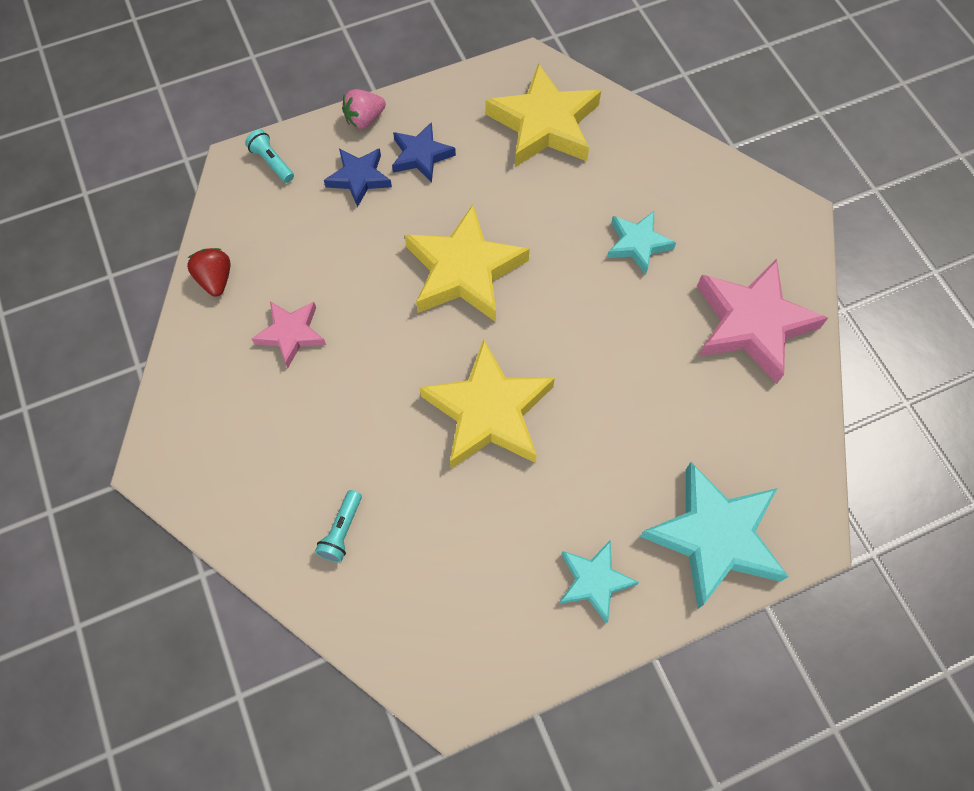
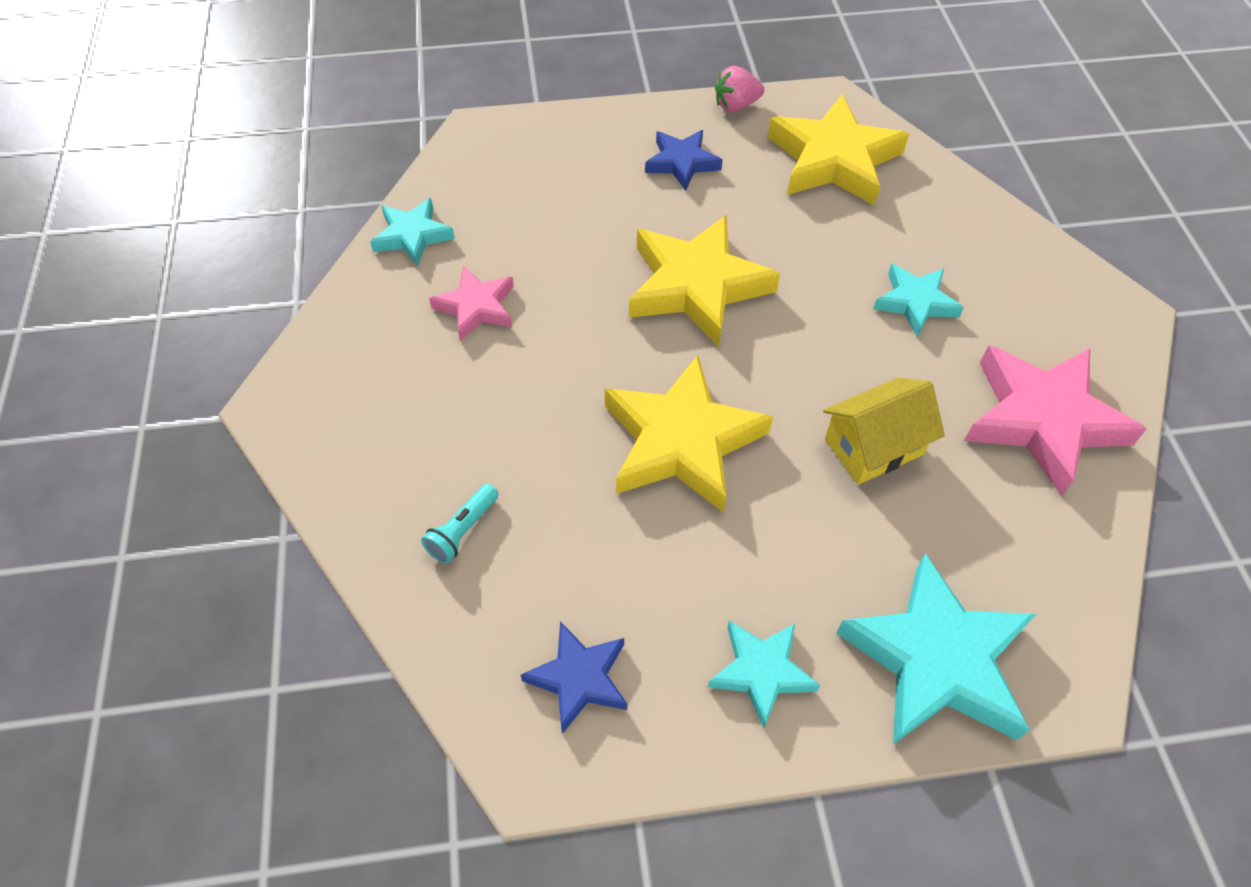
camera: 15 degrees right, 10 degrees down
(216, 279) = (412, 236): red strawberry -> turquoise star
(272, 162) = (514, 137): turquoise flashlight -> none
(359, 178) = (605, 171): blue star -> blue star (579, 678)
(364, 119) = (629, 117): pink strawberry -> pink strawberry (736, 105)
(633, 378) = (873, 446): none -> yellow house

